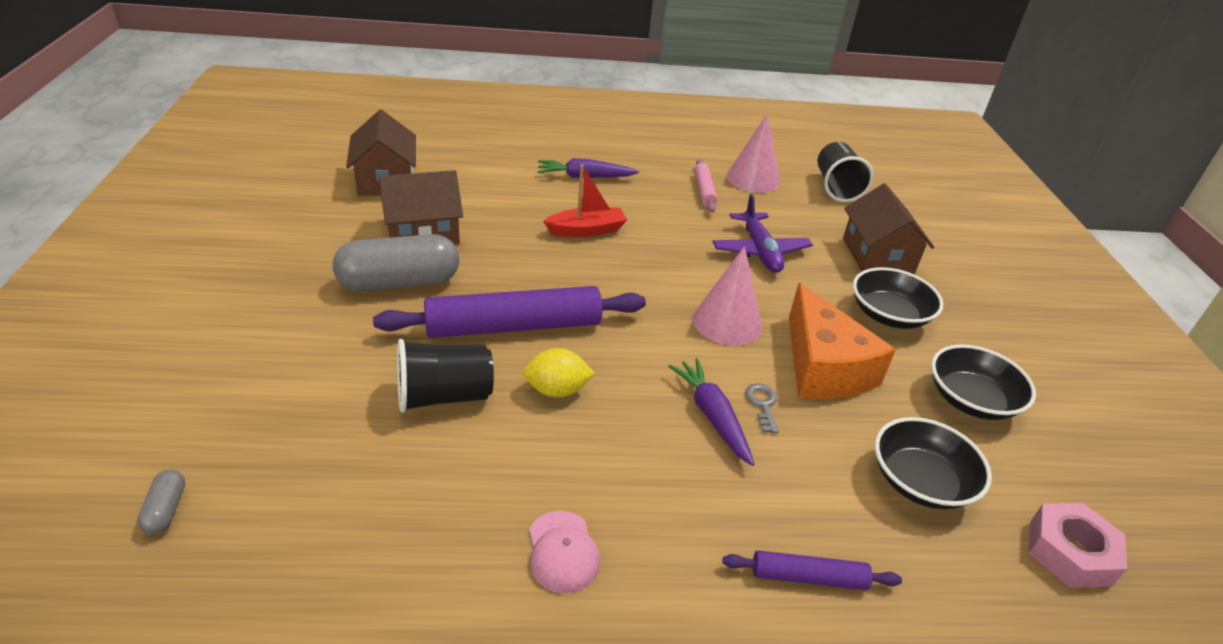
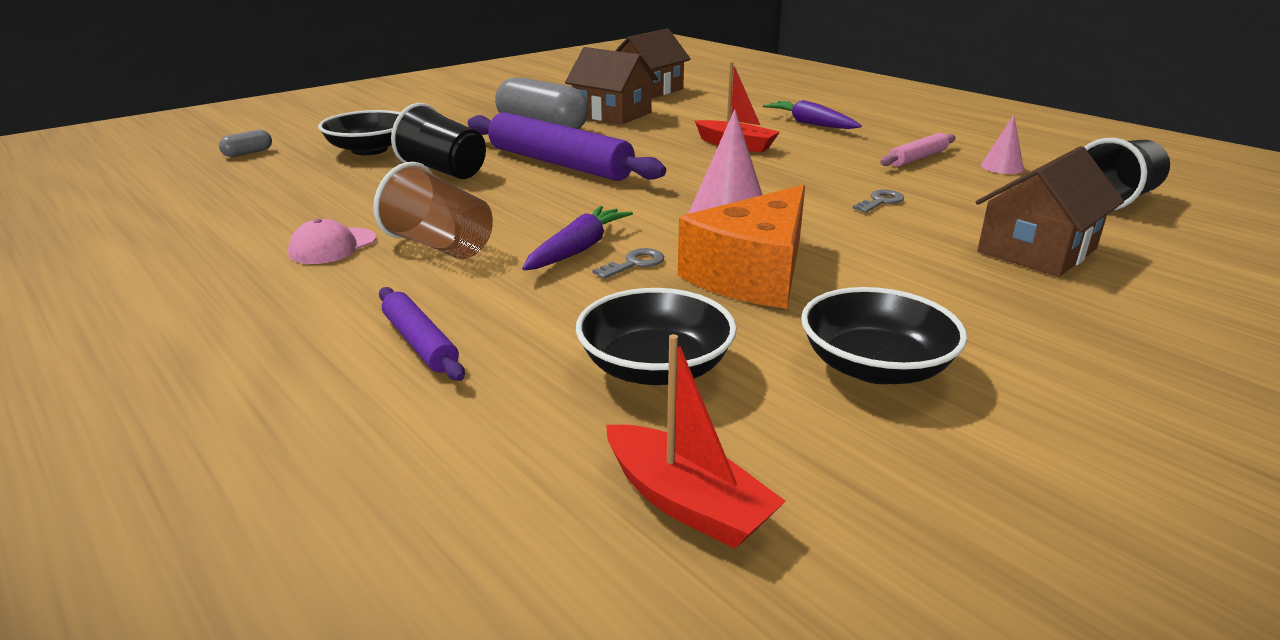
camera: 55 degrees right, 10 degrees down
(557, 390) = (509, 195): yellow lemon -> none
(632, 484) = (440, 246): none -> brown cup
(753, 179) = (1002, 167): pink cone -> pink cone, size x0.56
(760, 251) = (881, 201): purple plane -> grey key
(889, 315) = (931, 283): black bowl -> black bowl (369, 150)
(1069, 552) = (687, 502): pink nut -> red boat

